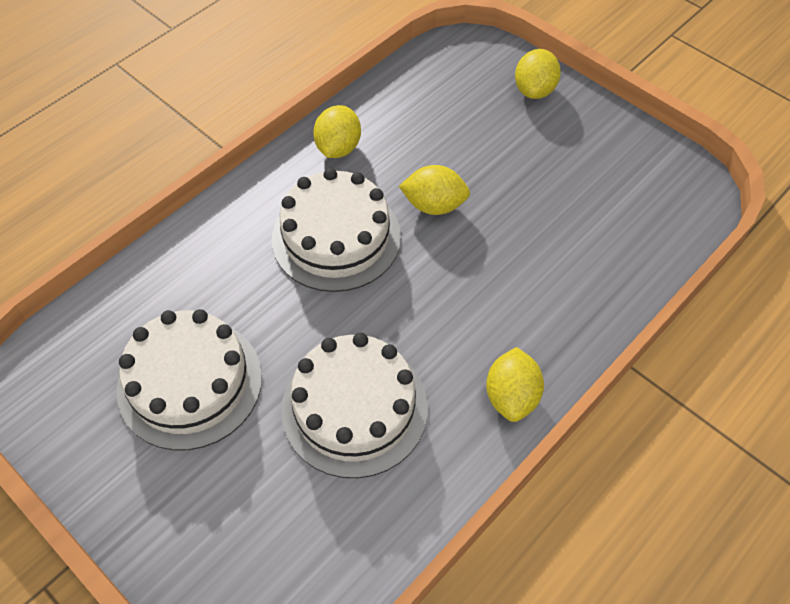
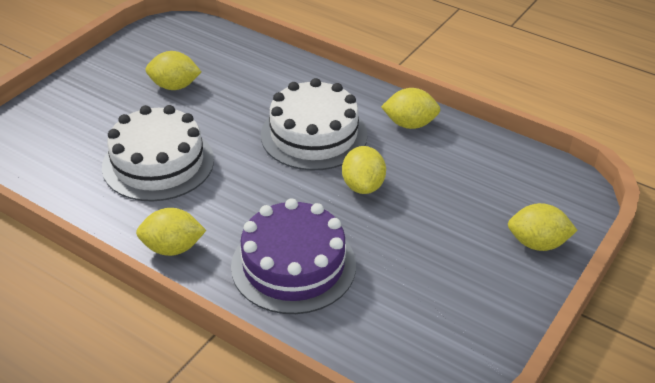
camera: 80 degrees right, 15 degrees down
(190, 383) = (174, 86): white cake -> yellow lemon
(548, 282) = (293, 265): none -> purple cake

